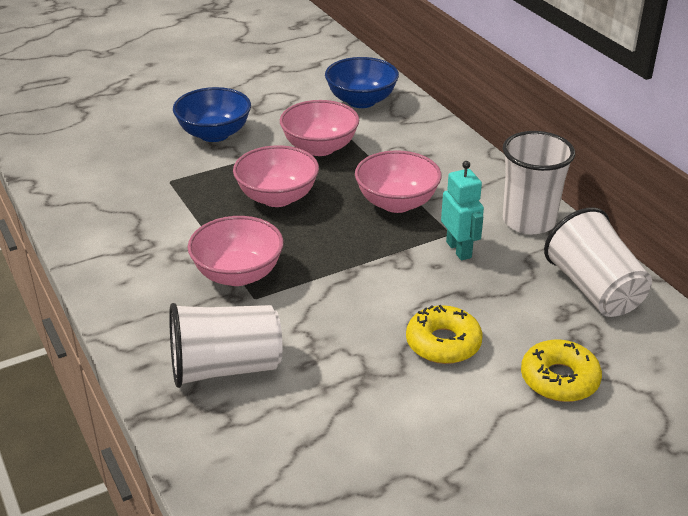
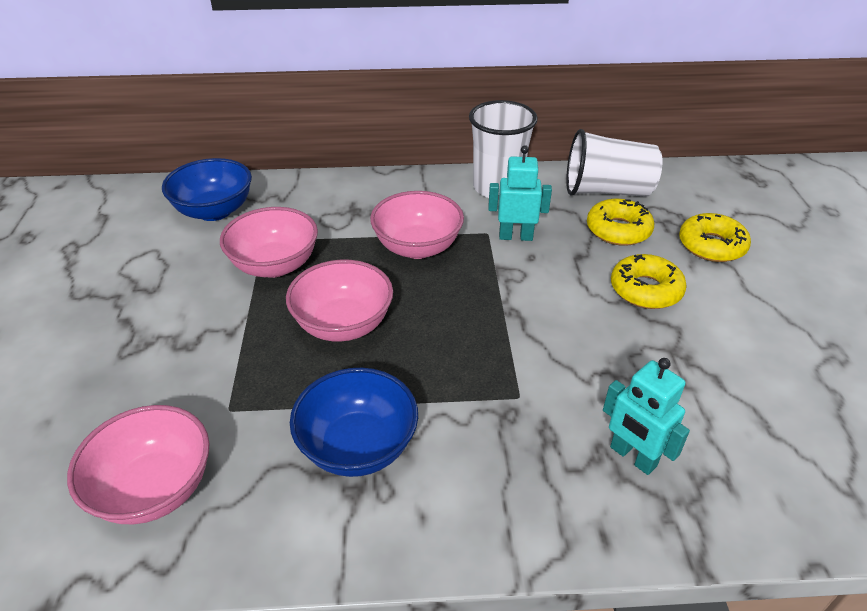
camera: 65 degrees left, 5 degrees up
(214, 134) = (161, 338): blue bowl -> blue bowl (358, 446)
(225, 368) = (632, 457): white cup -> turquoise robot
(238, 274) = (468, 398): pink bowl -> pink bowl (154, 489)
(528, 310) = (618, 230): none -> yellow donut

